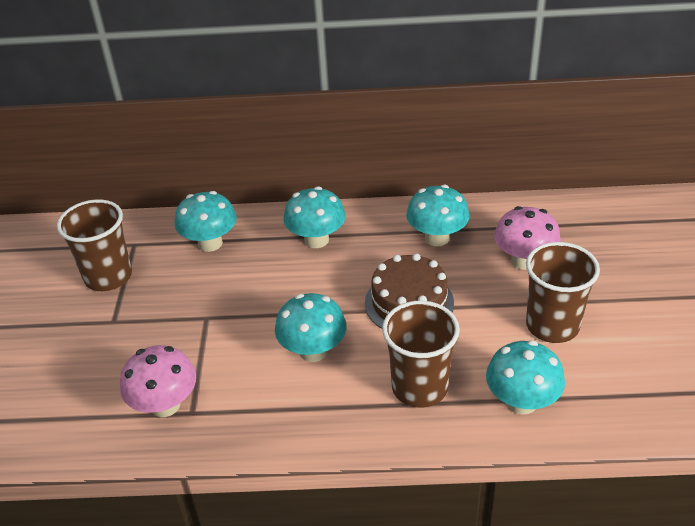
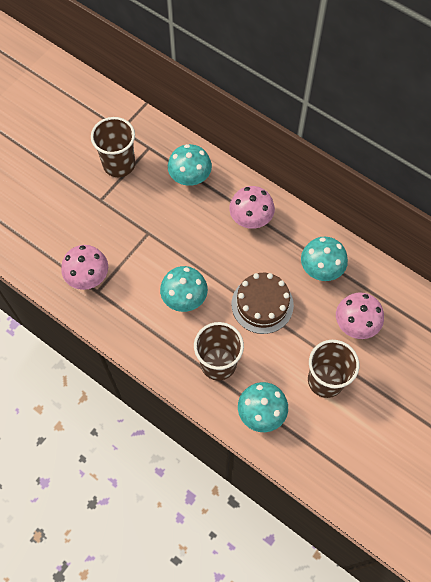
camera: 35 degrees right, 25 degrees up
(316, 240) = (251, 219): turquoise mushroom -> pink mushroom

